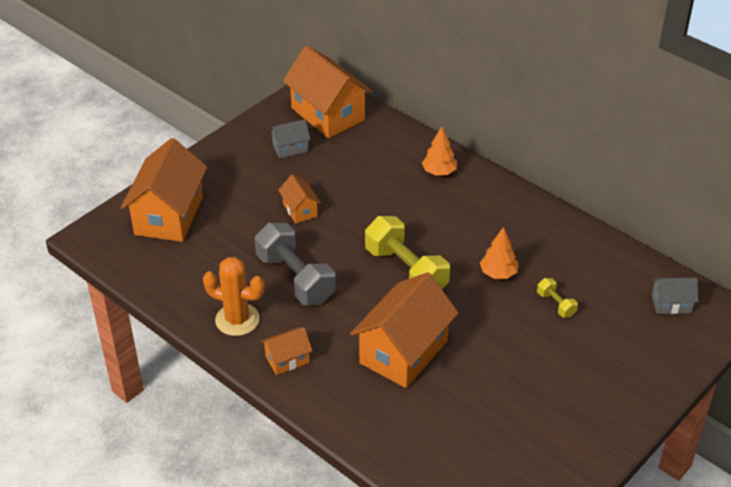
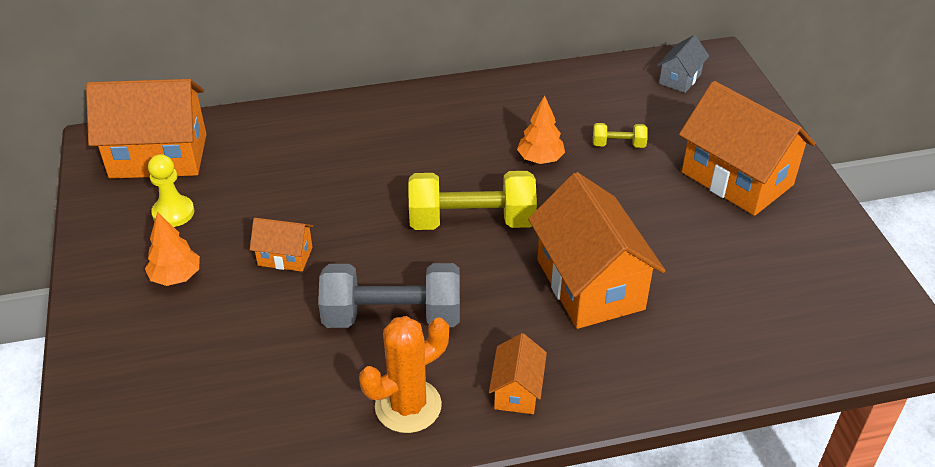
camera: 55 degrees left, 0 degrees up
(169, 216) = (151, 384): orange house -> orange house (737, 178)
(290, 148) = (173, 213): grey house -> yellow pawn
(439, 172) = (352, 124): orange tree -> orange tree (176, 277)

